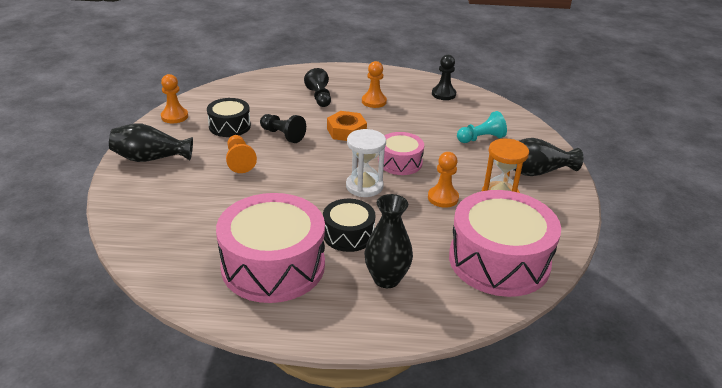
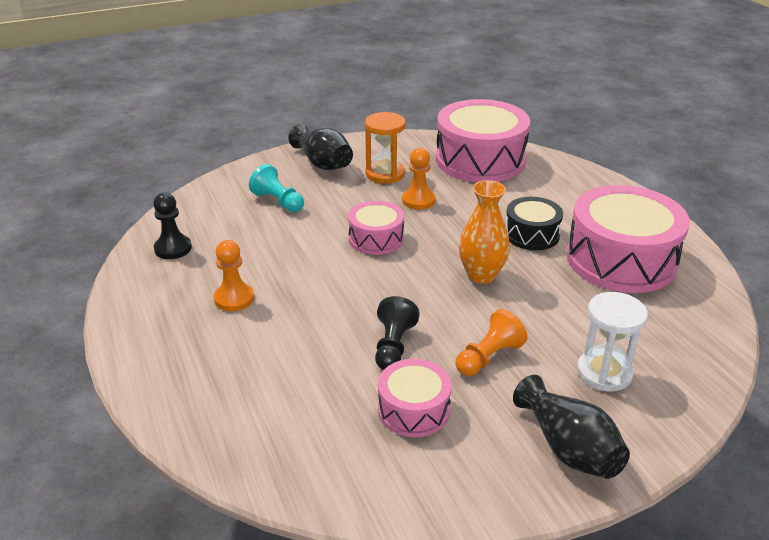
camera: 115 degrees left, 0 degrees up
(174, 116) = (439, 494): orange pawn -> none
(229, 126) = (413, 410): black drum -> pink drum
(318, 189) = (481, 275): none -> orange vase
(319, 97) = (254, 354): black pawn -> none
(346, 131) = (337, 296): orange nut -> none
(364, 186) = (445, 248): white hourglass -> white hourglass (604, 372)
(386, 279) = (563, 201): black vase -> none

